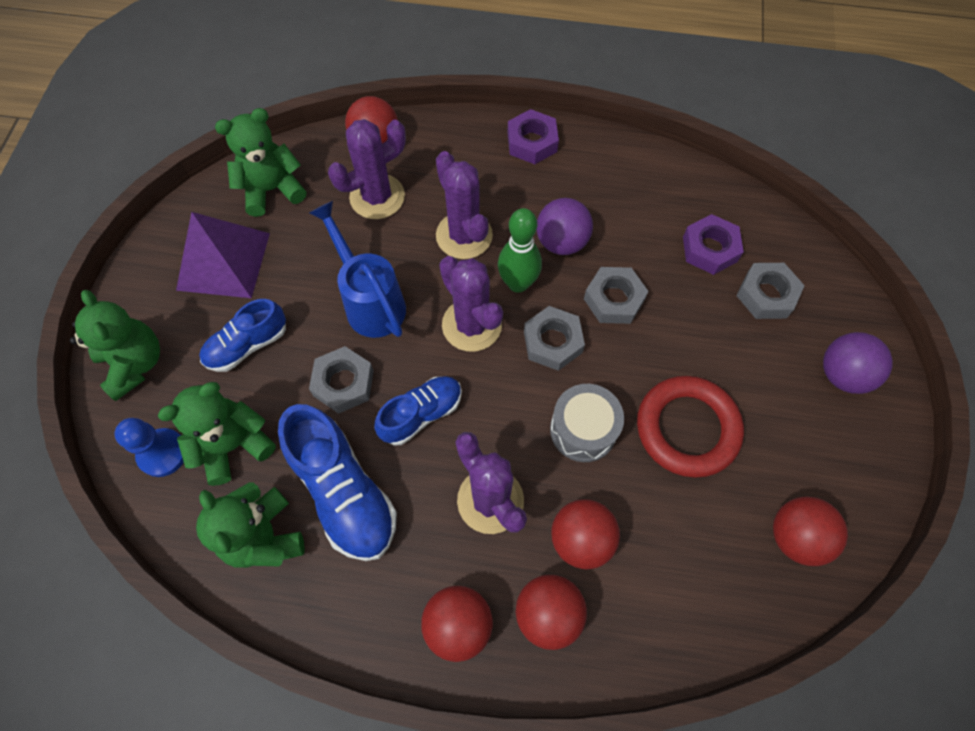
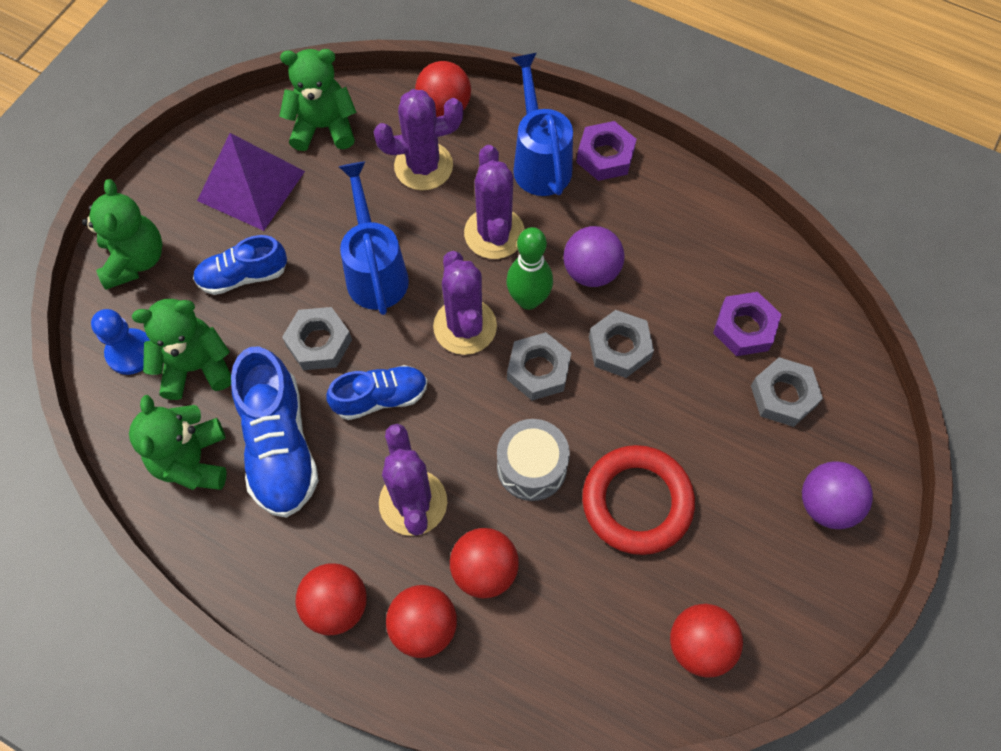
camera: 20 degrees right, 0 degrees up
(477, 162) = (539, 160): none -> blue watering can

